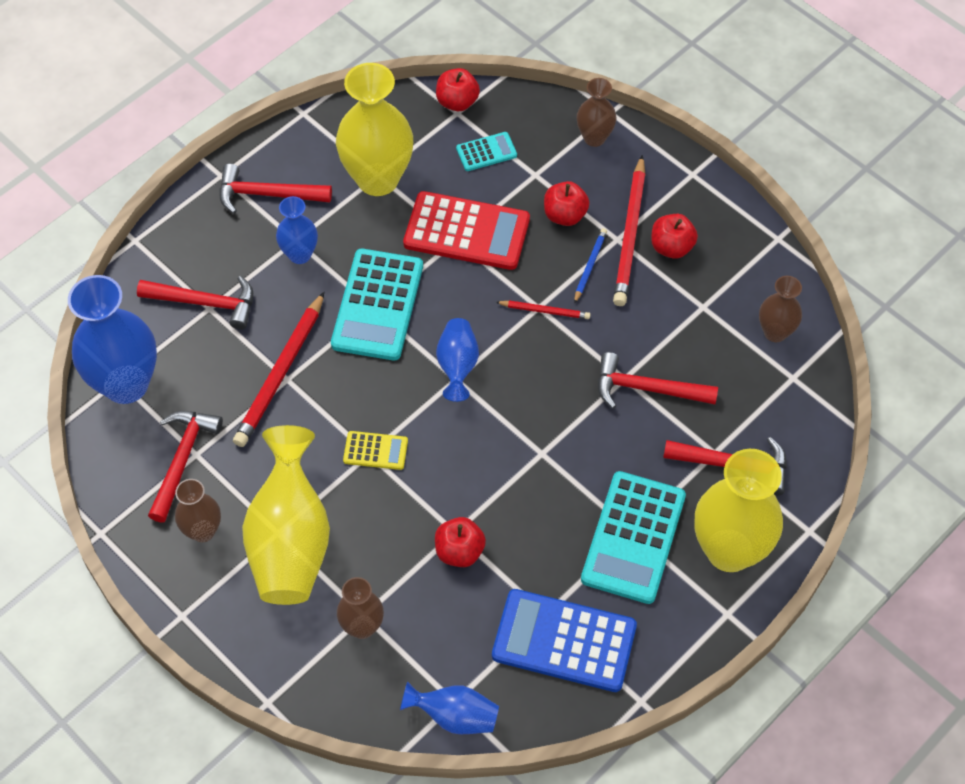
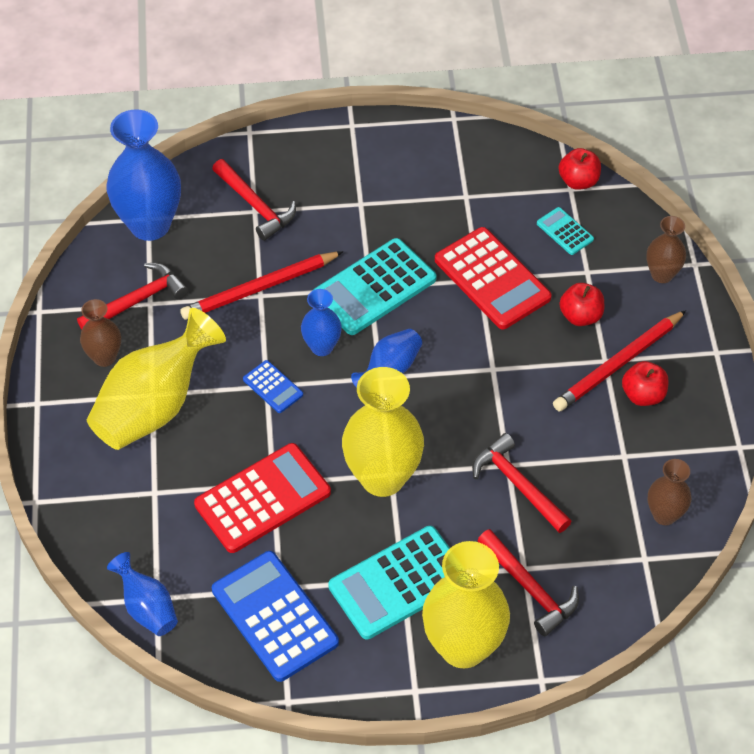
camera: 40 degrees right, 5 degrees down
(267, 194) = (371, 159): red hammer -> none
(300, 254) = (353, 215): blue vase -> blue vase (322, 347)
(362, 627) = (145, 499): brown vase -> none
(375, 451) = (273, 387): yellow calculator -> blue calculator
(378, 179) = (462, 199): yellow vase -> yellow vase (382, 477)
(459, 551) = (263, 498): red apple -> red calculator
(486, 152) = (565, 231): turquoise calculator -> turquoise calculator turned 150 degrees counterclockwise
(544, 311) = (495, 375): red pencil -> none
(590, 266) = (563, 366): blue pencil -> none

